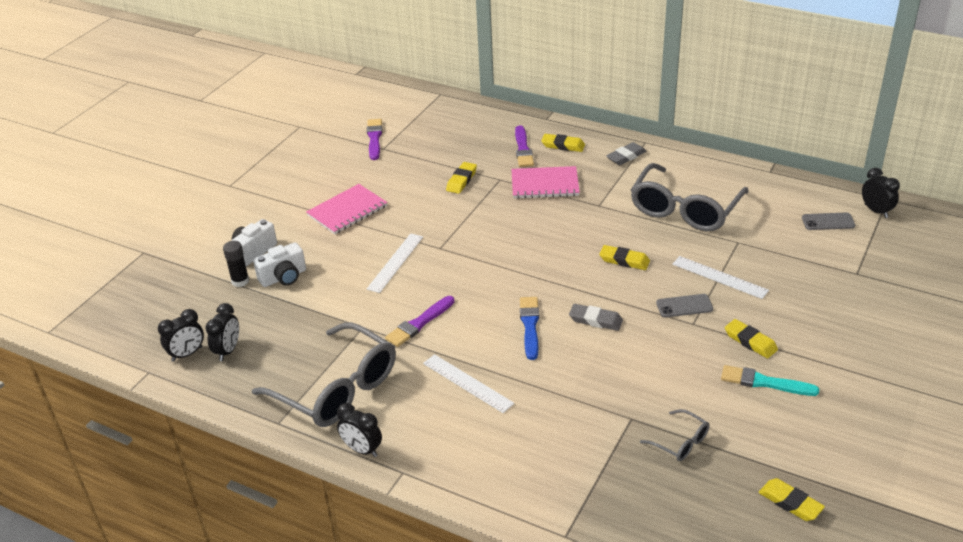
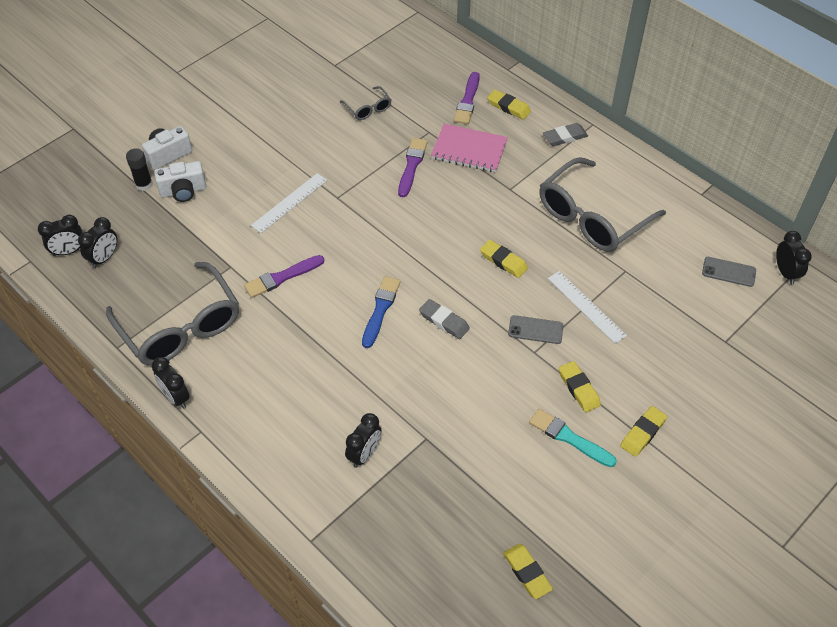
camera: 15 degrees right, 15 degrees up
(347, 211) = (270, 131): pink notebook -> none
(374, 138) = (331, 51): purple brush -> purple brush (412, 166)
(461, 180) = (391, 123): yellow eraser -> yellow eraser (642, 433)
(467, 383) = (296, 355): white ruler -> none
(579, 447) = (364, 454): none -> black clock
(680, 442) = (458, 478): grey glasses -> grey glasses (368, 109)

